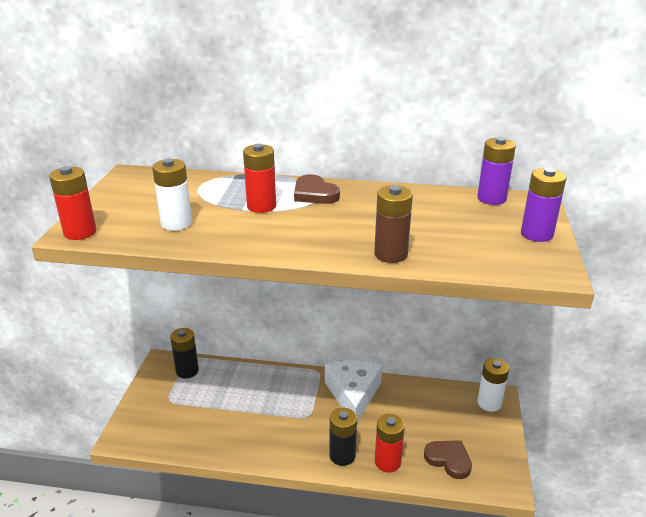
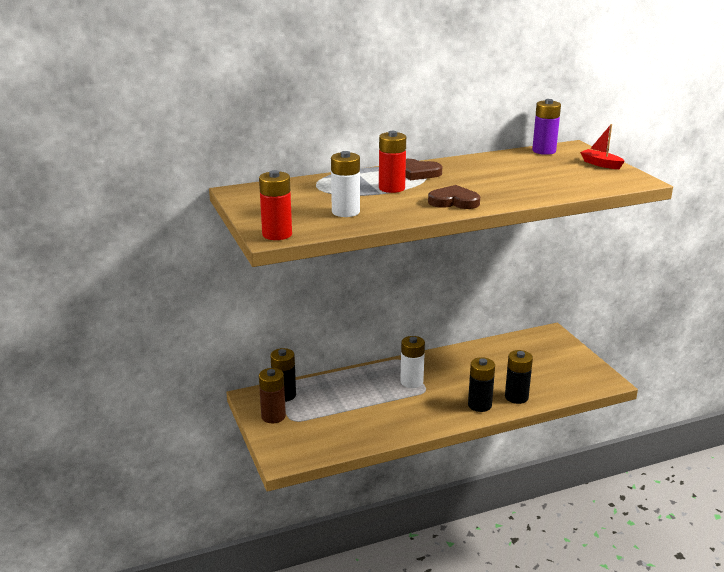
camera: 30 degrees left, 5 degrees down
(353, 394) = (445, 365): white cheese -> none
(387, 462) = (516, 397): red battery -> black battery
(390, 254) = (530, 194): brown battery -> brown battery (273, 416)
(448, 460) = (556, 381): brown heart -> brown heart (454, 201)
(489, 403) = (549, 338): white battery -> white battery (411, 382)
(536, 234) = (601, 164): purple battery -> red boat

